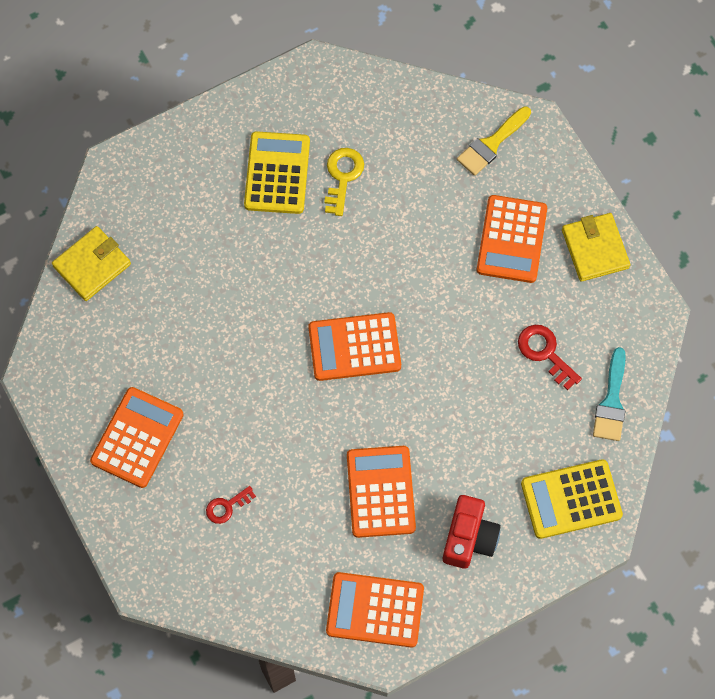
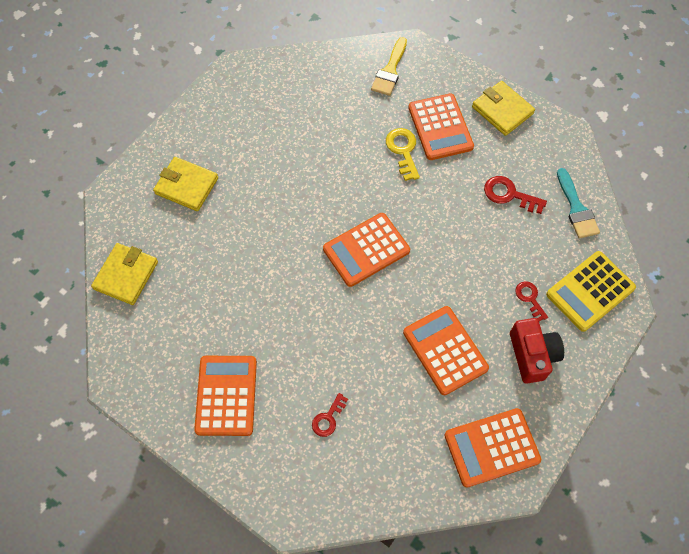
camera: 25 degrees left, 5 degrees down
(198, 190) = (186, 186): none -> yellow wallet
(277, 173) = (242, 150): yellow calculator -> none
(342, 177) = (293, 134): yellow key -> yellow key (403, 151)
(501, 478) = (530, 298): none -> red key

